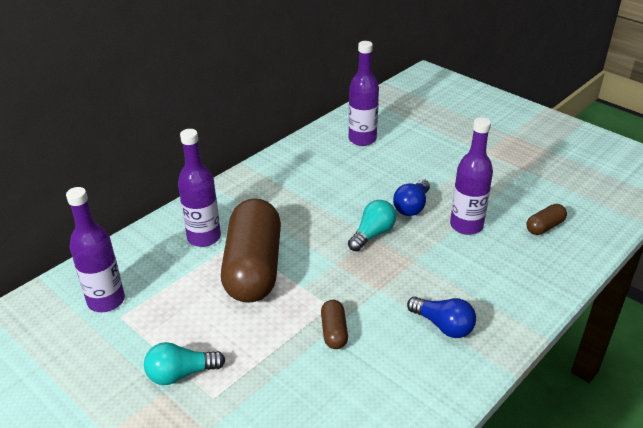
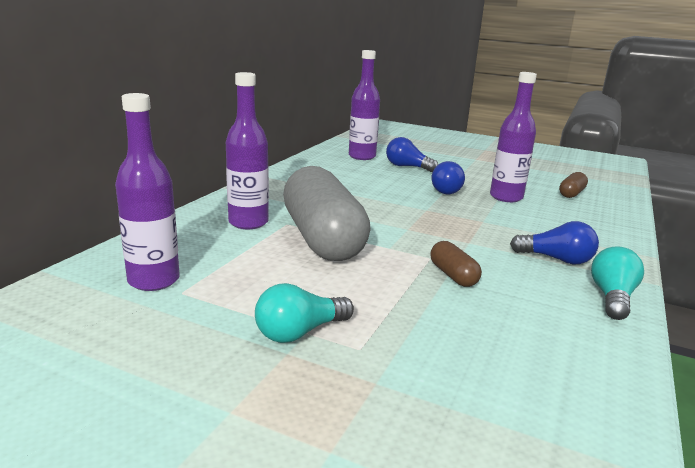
camera: 20 degrees left, 15 degrees down
(253, 268) = (322, 239): brown capsule -> grey capsule
(372, 234) = (426, 208): turquoise light bulb -> turquoise light bulb (612, 297)
(398, 162) = (407, 167): none -> blue light bulb

